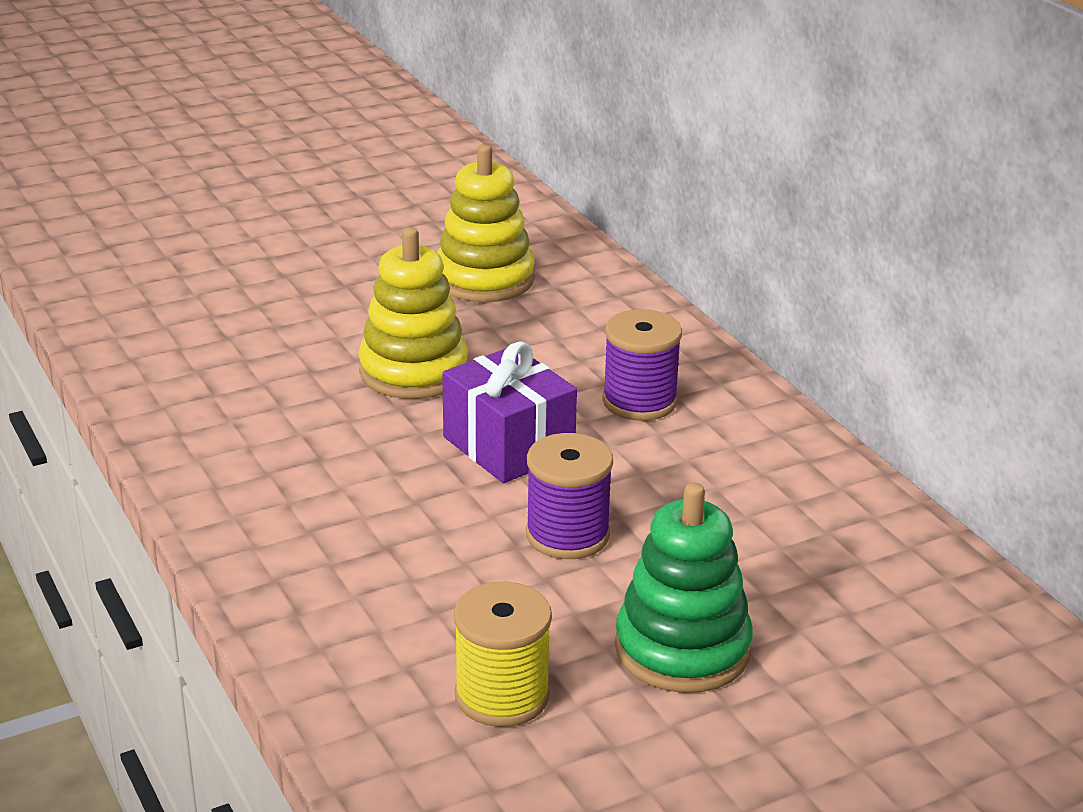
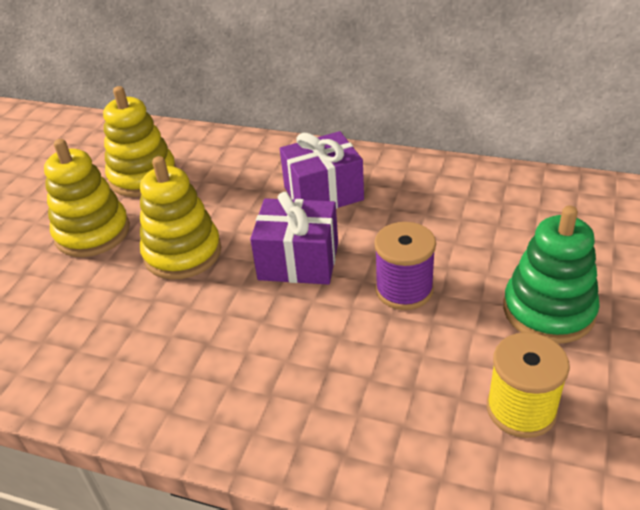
camera: 40 degrees left, 10 degrees up
(362, 305) = (92, 233): none -> yellow stacking toy
(639, 401) = (323, 193): purple spool -> purple gift

